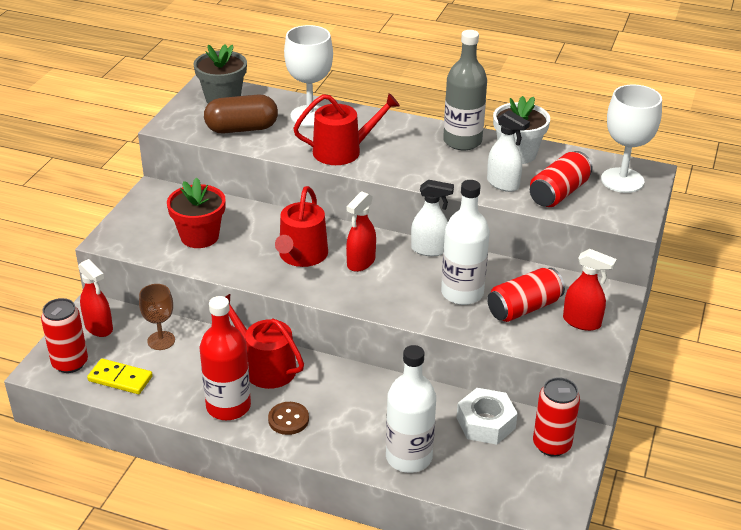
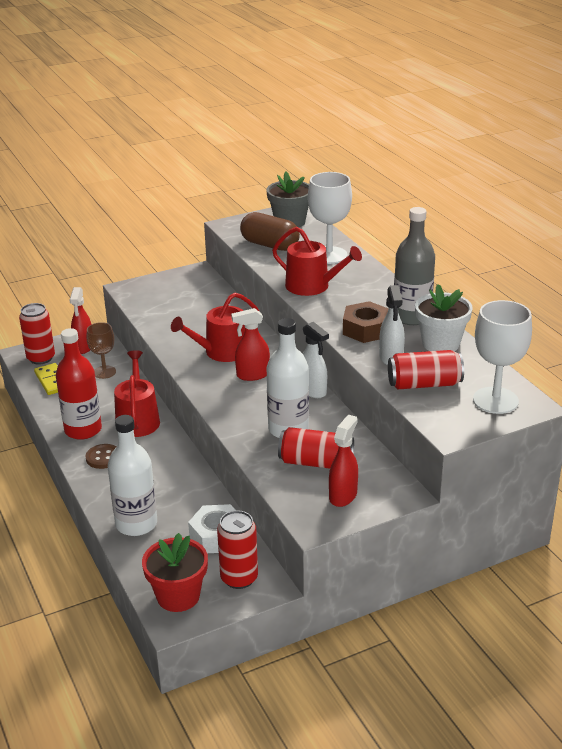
camera: 45 degrees right, 5 degrees down
(199, 236) = (180, 310): red flower pot -> red flower pot (178, 596)
(446, 169) = (366, 329): none -> brown nut
(582, 322) = (343, 496): red spray bottle -> red spray bottle turned 135 degrees counterclockwise

